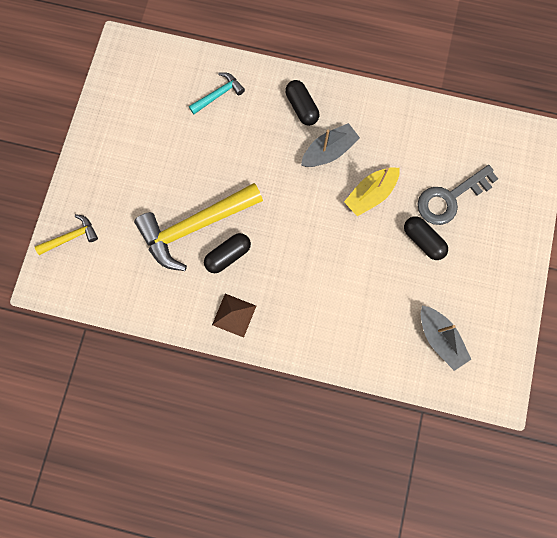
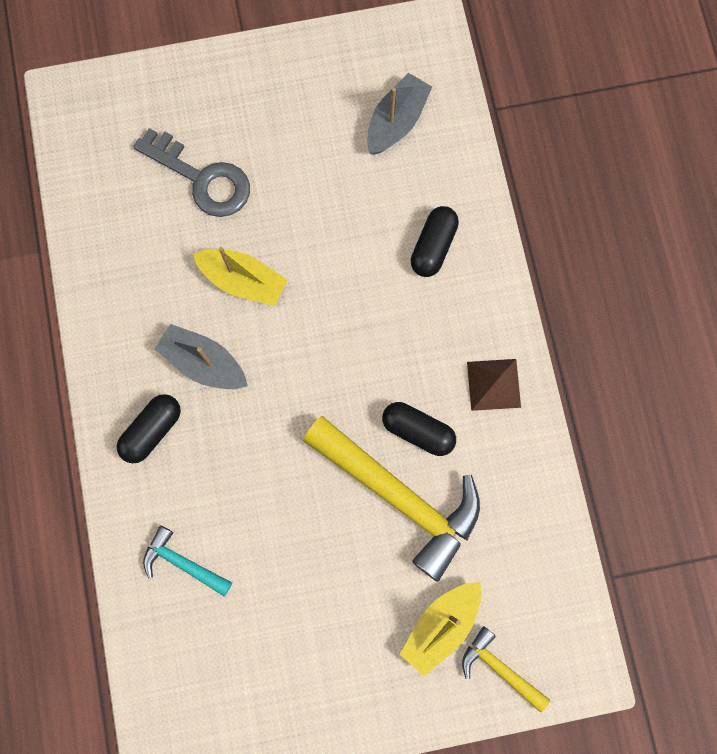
camera: 115 degrees left, 0 degrees up
(111, 216) = (441, 625): none -> yellow boat
(423, 240) = (277, 189): black capsule -> black capsule (433, 246)

